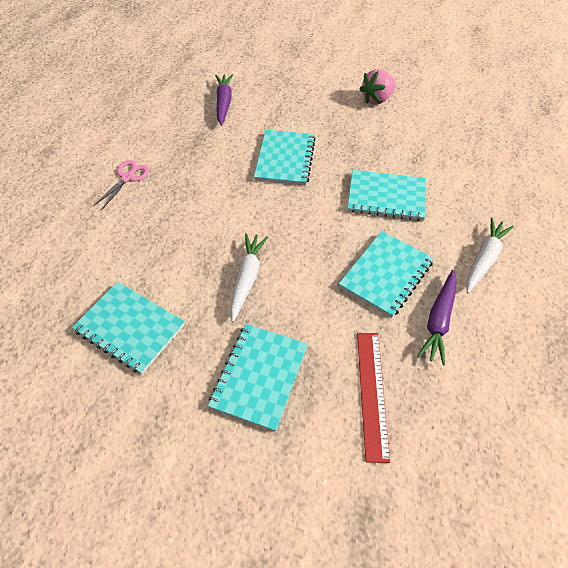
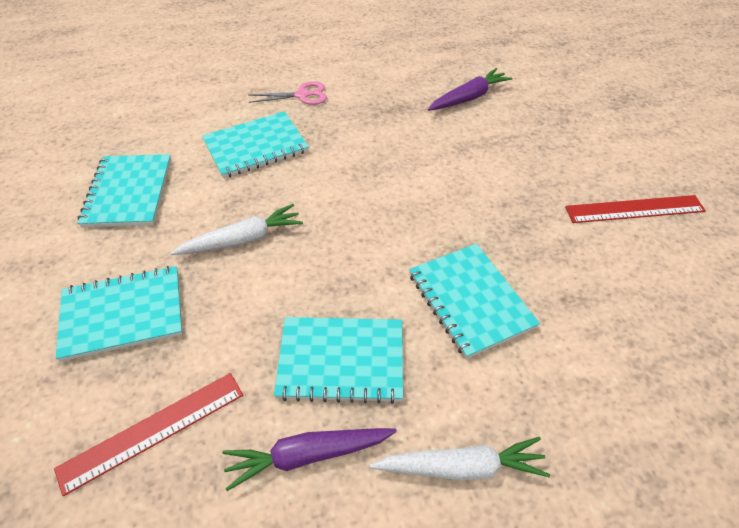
camera: 55 degrees right, 5 degrees down
(285, 159) = (438, 182): turquoise notebook -> turquoise notebook (256, 146)
(377, 99) = (634, 209): pink strawberry -> red ruler

